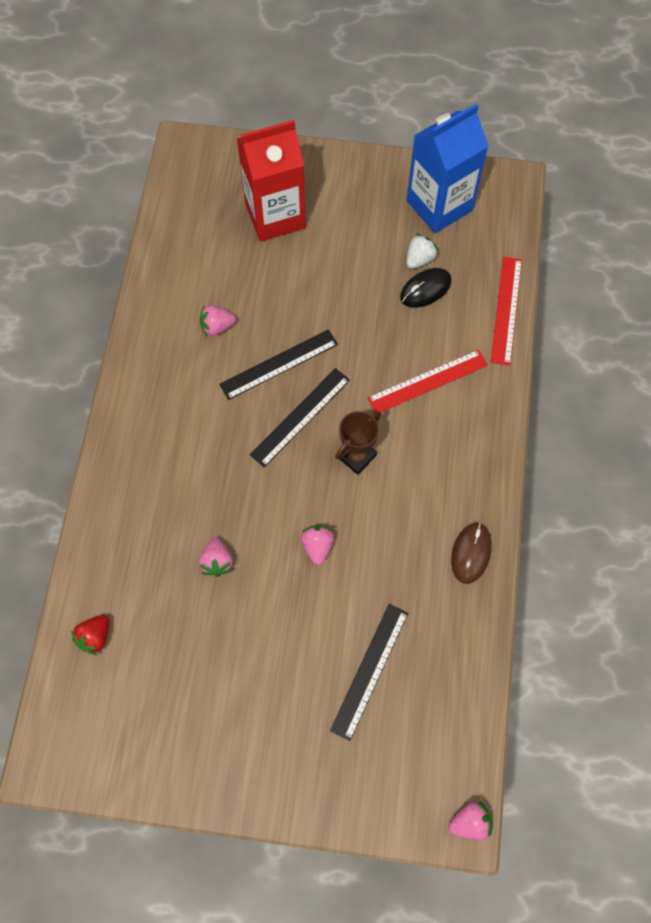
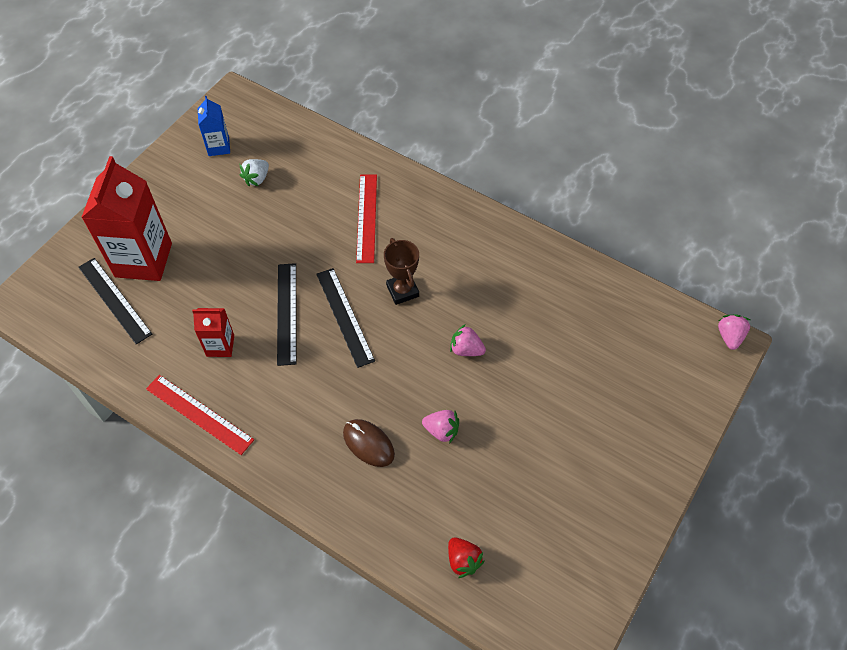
camera: 65 degrees left, 10 degrees down
(217, 327) = (220, 346): pink strawberry -> red carton
(369, 670) = (587, 355): black ruler -> black ruler (114, 300)
(419, 259) = (257, 179): white strawberry -> white strawberry turned 120 degrees counterclockwise
(425, 289) = (286, 186): black mouse -> none
(439, 205) = (218, 147): blue carton -> blue carton, size x0.50
(471, 553) = (523, 249): brown mouse -> brown mouse (368, 444)
(506, 310) = (338, 144): red ruler -> red ruler (199, 414)

